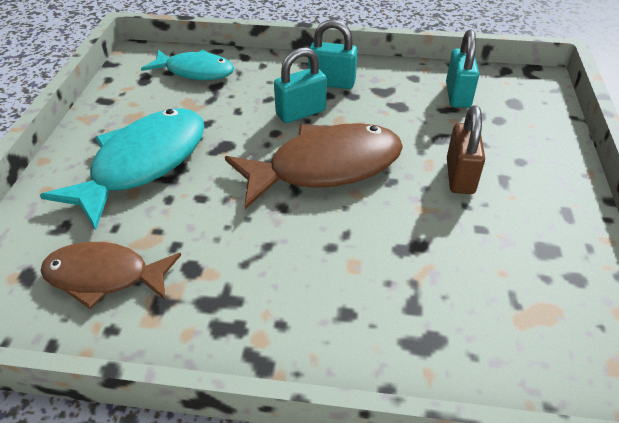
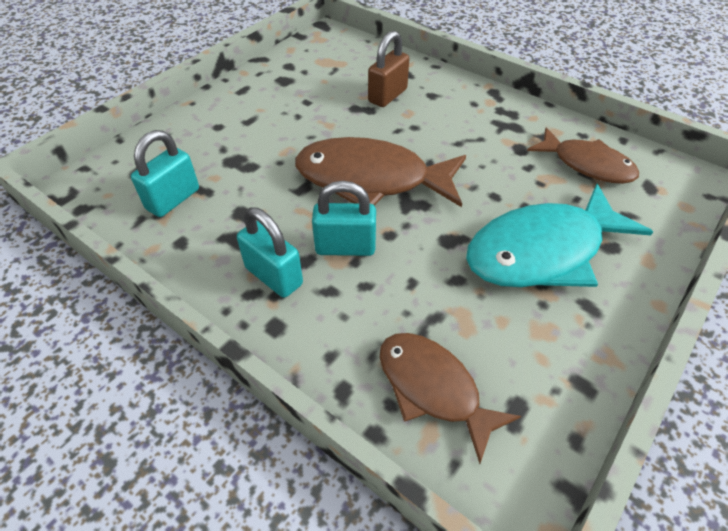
camera: 150 degrees left, 5 degrees up
(195, 71) = (433, 388): turquoise fish -> brown fish
(460, 176) = (276, 133): brown padlock -> brown padlock (387, 96)

